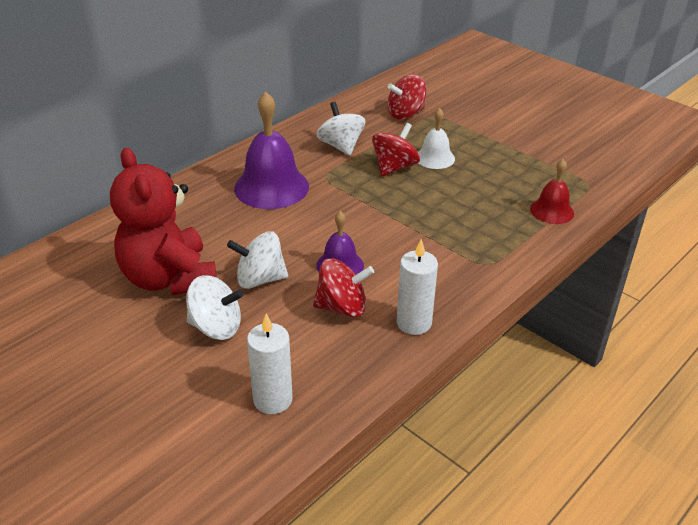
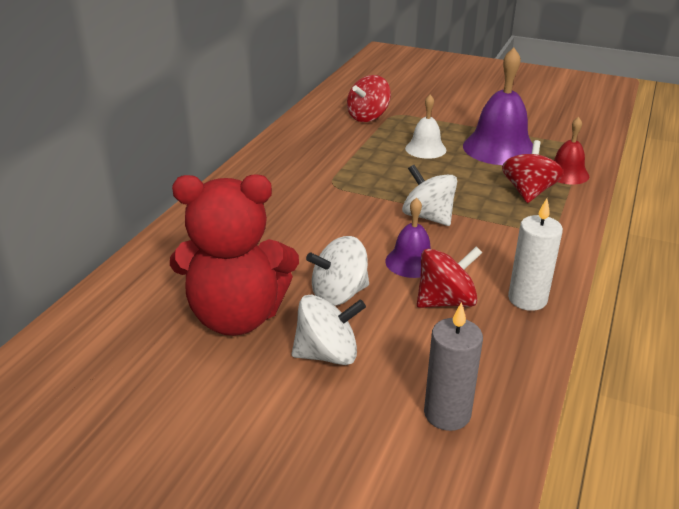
camera: 20 degrees left, 5 degrees down
(169, 278) = (237, 317): red teddy bear -> red teddy bear turned 45 degrees counterclockwise
(271, 187) = (284, 204): purple bell -> purple bell (499, 148)
(272, 399) = (447, 414): white candle -> grey candle
(341, 146) = (327, 154): white spinning top -> white spinning top (428, 217)
(394, 167) = (394, 164): red spinning top -> red spinning top (528, 192)

